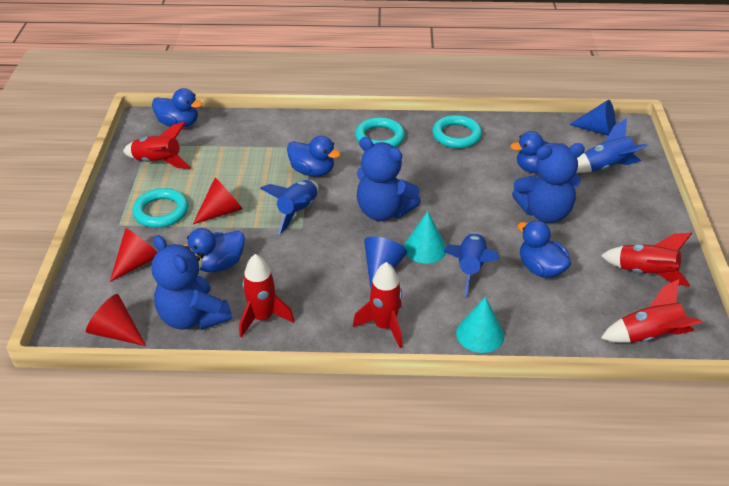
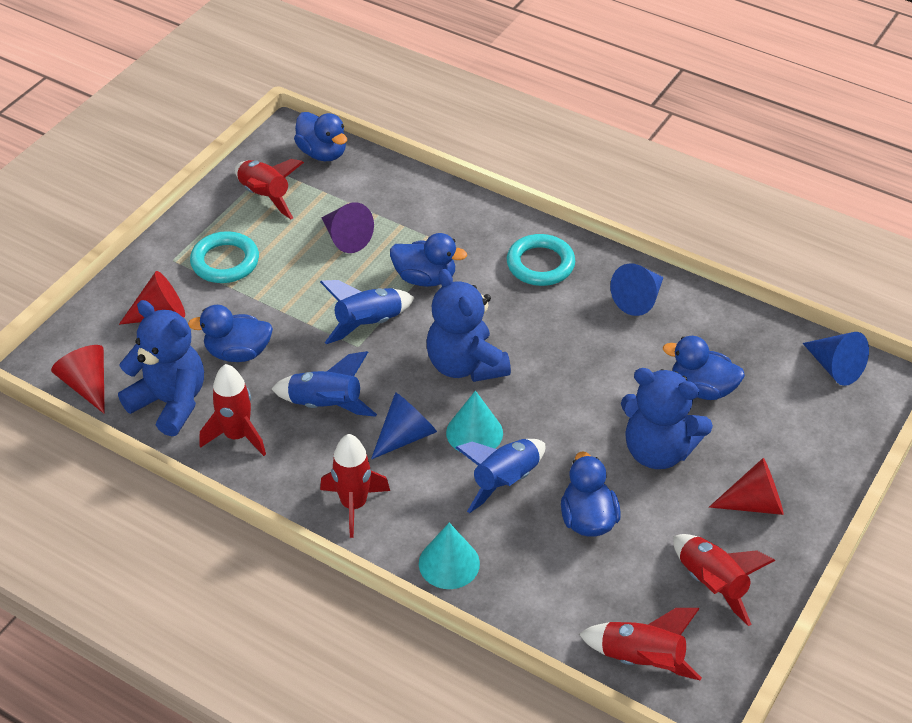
camera: 30 degrees right, 5 degrees up
(193, 317) = (170, 402): blue teddy bear -> blue teddy bear turned 135 degrees clockwise
(221, 211) = (287, 288): red cone -> red cone (754, 503)
(237, 167) = (345, 238): none -> purple cone
(312, 171) = (425, 278): blue duck -> blue duck turned 45 degrees counterclockwise
(456, 135) = (639, 299): turquoise ring -> blue cone
(605, 167) = (795, 424): blue rocket -> blue rocket (326, 405)

